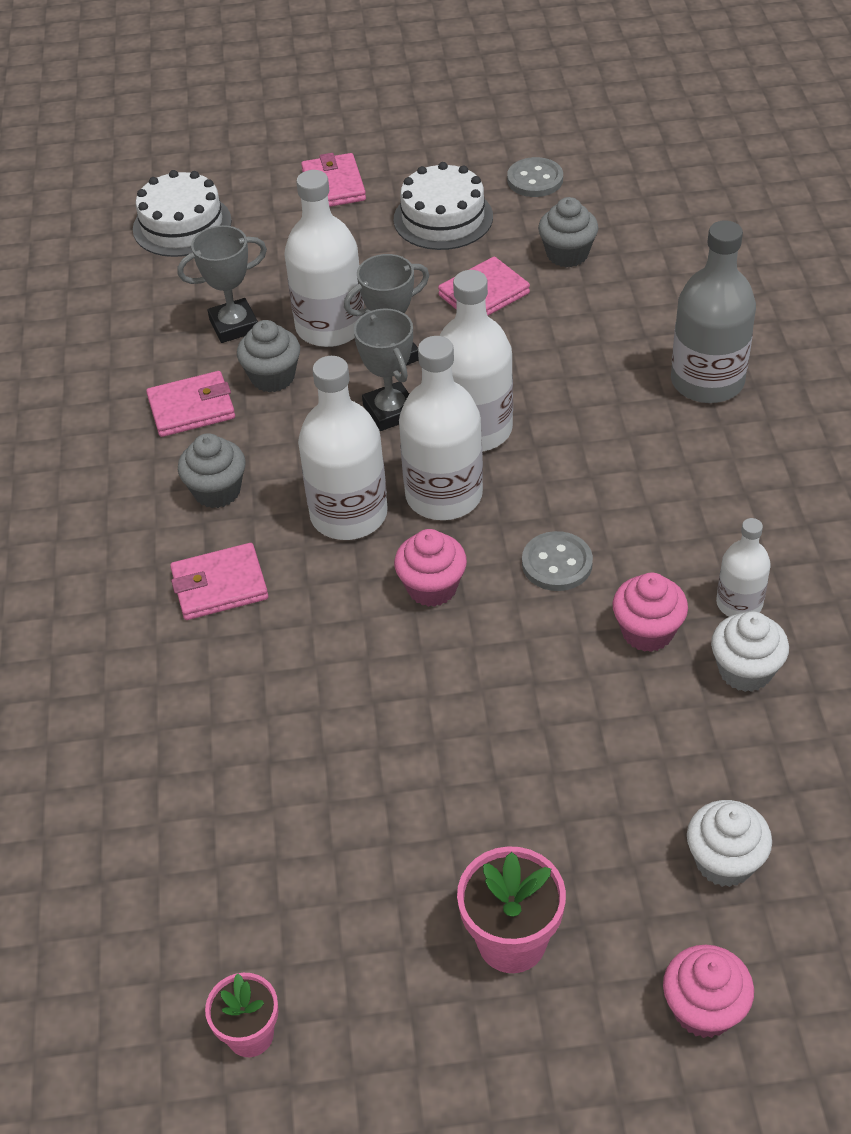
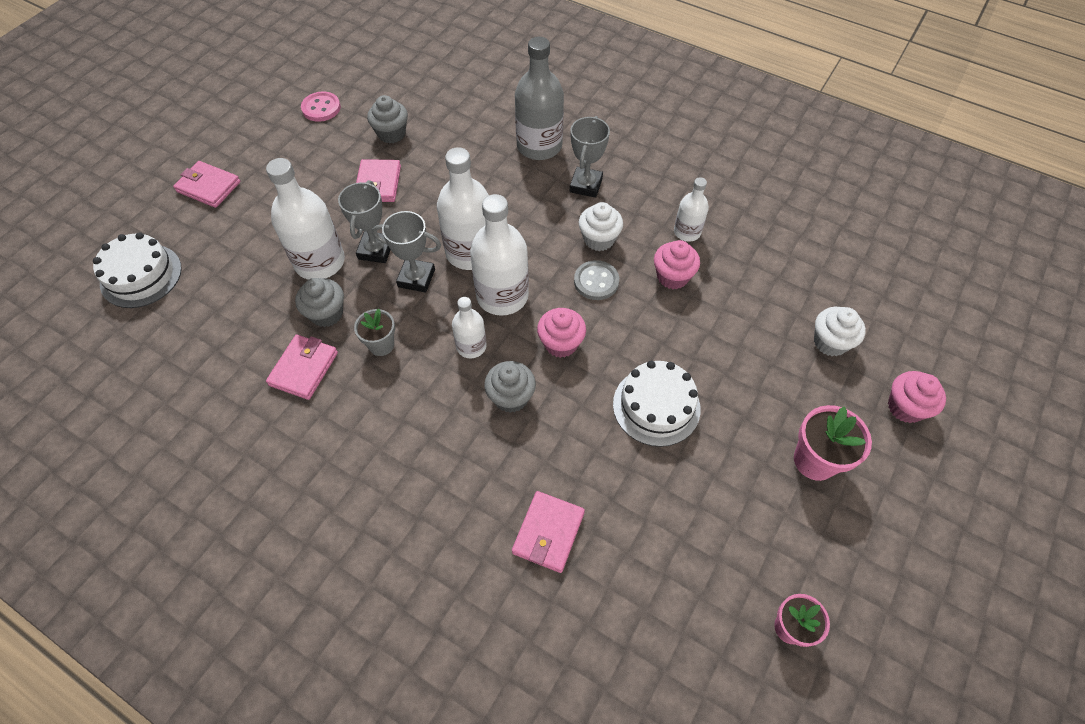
camera: 55 degrees left, 10 degrees up
(217, 491) = (385, 398): grey cupcake -> grey cupcake (511, 397)
(219, 585) = (460, 443): pink wallet -> pink wallet (548, 533)
(234, 325) = (261, 305): grey trophy -> grey trophy (586, 185)
(277, 444) = (381, 345): none -> grey flower pot
(348, 514) = (471, 346): white bottle -> white bottle, size x0.56
(443, 218) = (299, 161): white cake -> white cake (656, 406)
(535, 180) = (321, 108): grey button -> pink button
(745, 670) = (728, 258): white cupcake -> white cupcake (599, 239)

